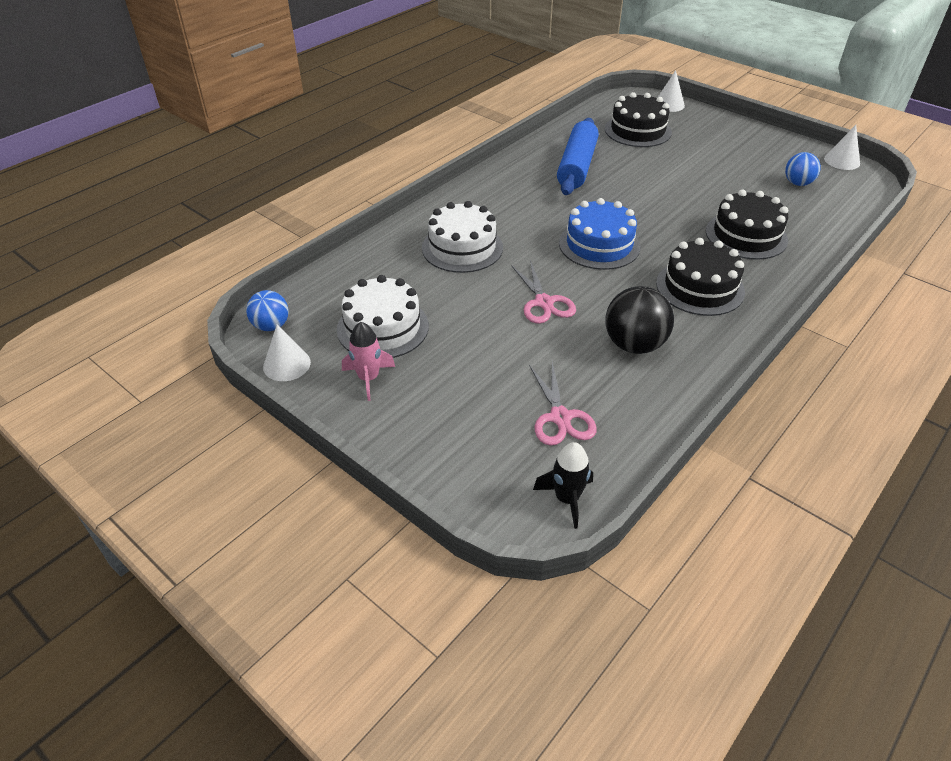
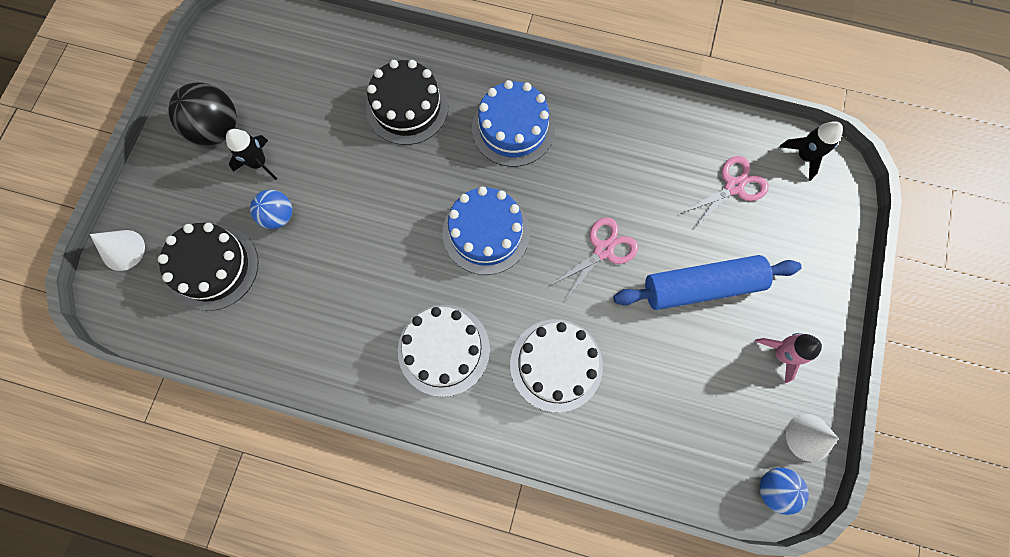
camera: 115 degrees left, 30 degrees up
(383, 327) = (715, 378): white cake -> white cake (444, 350)
(577, 166) = (334, 308): blue rolling pin -> blue rolling pin (701, 286)
(634, 344) = (620, 159): black ball -> black ball (217, 129)
(700, 287) = (513, 128): black cake -> blue cake
(717, 160) = (259, 163): none -> black rocket
(797, 183) = (282, 78): blue ball -> blue ball (278, 216)
(842, 161) = (215, 45): white cone -> none

